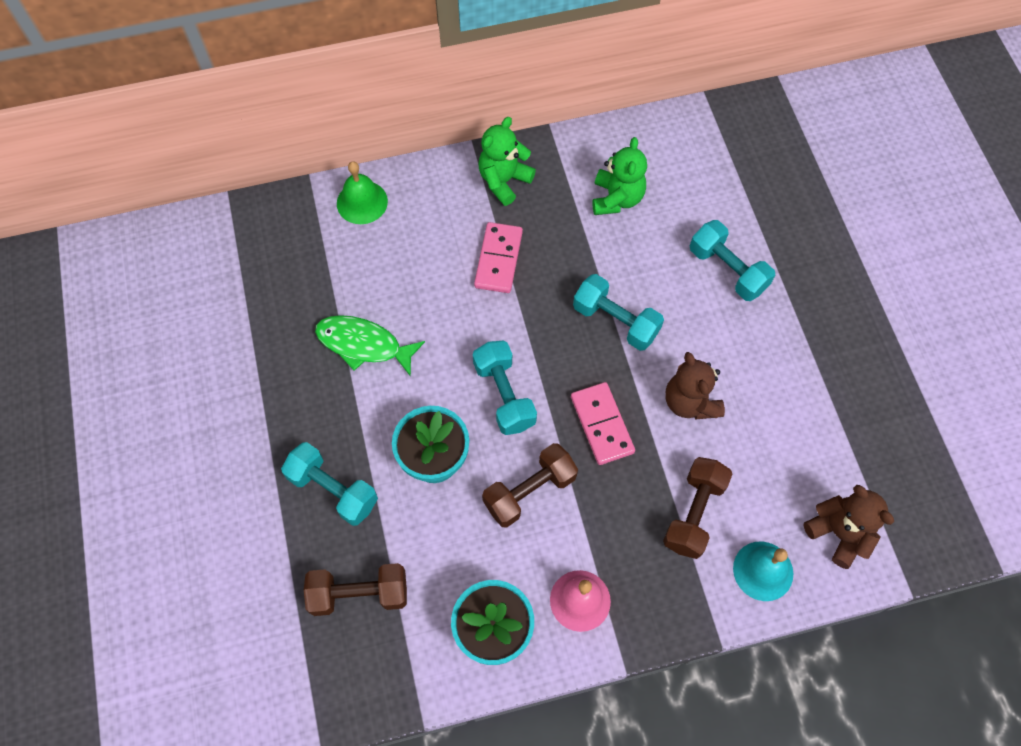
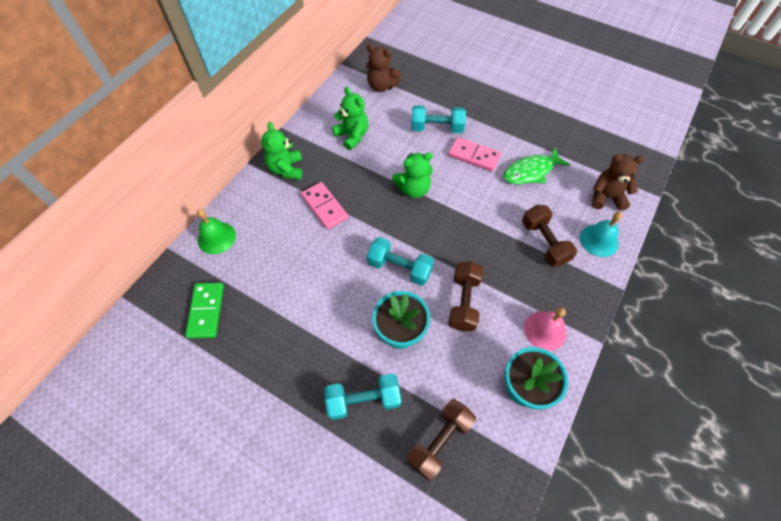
camera: 45 degrees left, 5 degrees down
(283, 272) = (206, 311): none -> green domino
(364, 344) = (297, 308): green fish -> green fish (531, 171)
(602, 424) = (460, 240): pink domino -> pink domino (474, 156)
(615, 321) = (413, 189): turquoise dumbbell -> green teddy bear
(690, 402) = (486, 196): brown teddy bear -> brown teddy bear (381, 86)

